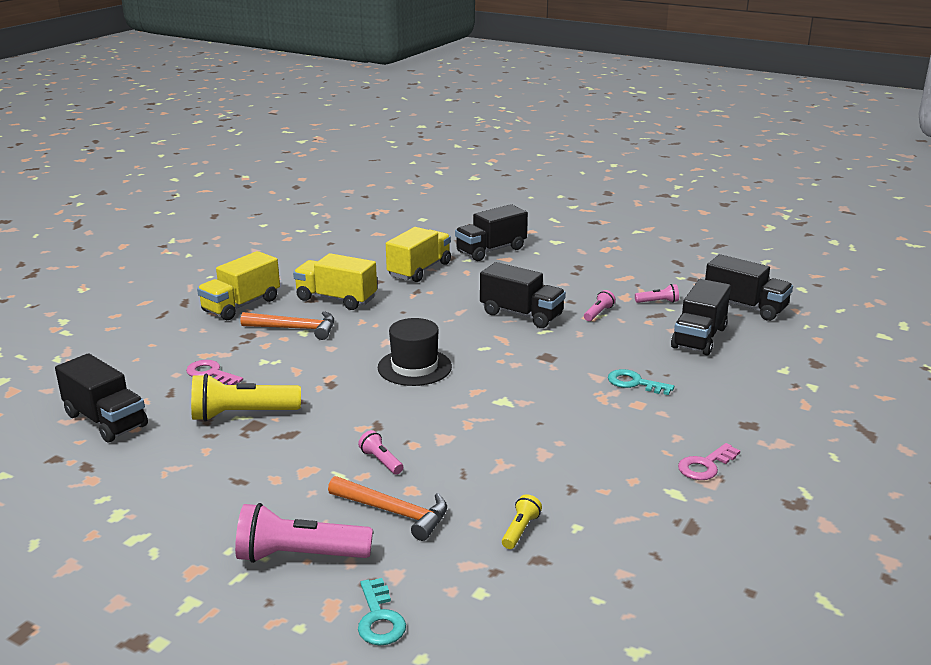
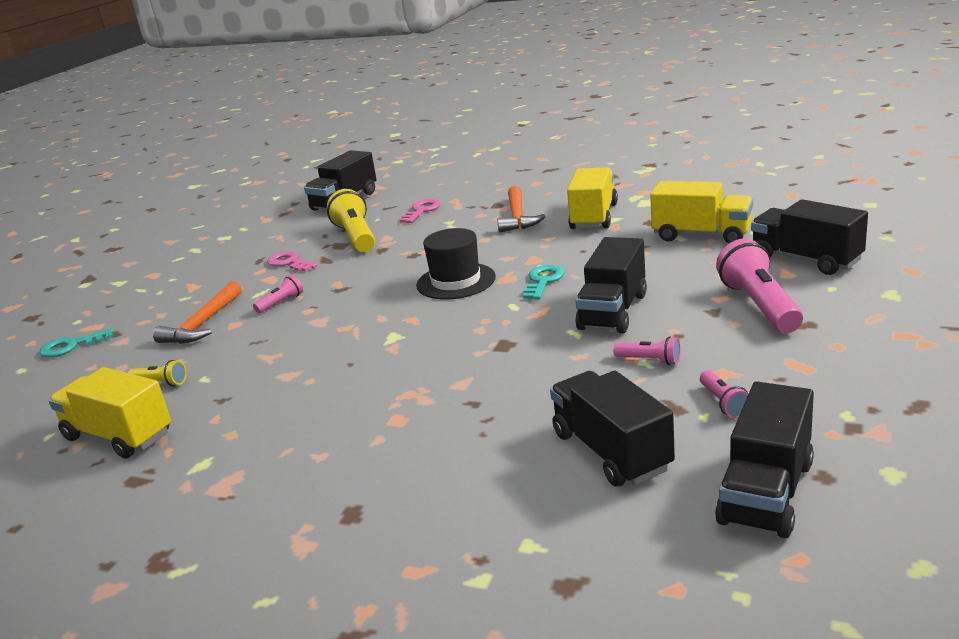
camera: 85 degrees right, 0 degrees up
(241, 305) = (556, 187): yellow truck -> yellow truck (119, 436)
(299, 556) = (157, 302): pink flashlight -> pink flashlight (759, 305)
(634, 383) = (451, 411): turquoise key -> turquoise key (543, 281)
(699, 338) = (611, 451): black truck -> black truck turned 45 degrees clockwise
(705, 465) = (253, 482): pink key -> pink key (289, 262)

